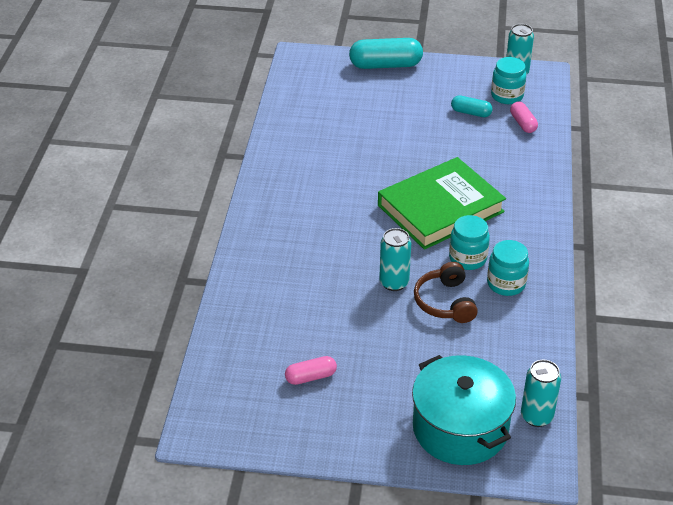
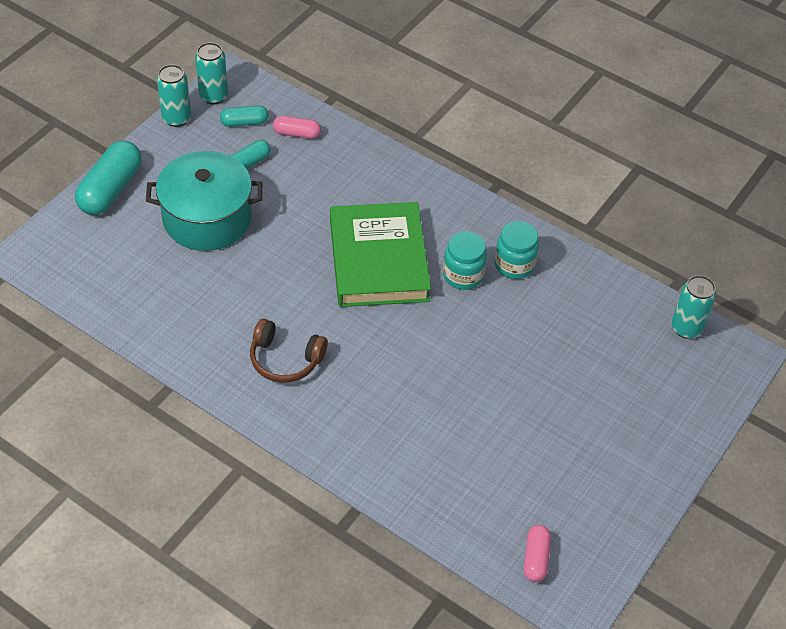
camera: 65 degrees left, 10 degrees up
(311, 377) = (550, 474): pink capsule -> pink capsule (536, 558)
(394, 283) = (461, 348): turquoise can -> turquoise can (176, 118)
(445, 302) = (511, 322): brown headphones -> brown headphones (285, 359)
(460, 428) = (673, 389): turquoise pot -> turquoise pot (207, 218)
(507, 96) = (244, 122): turquoise jar -> turquoise capsule

